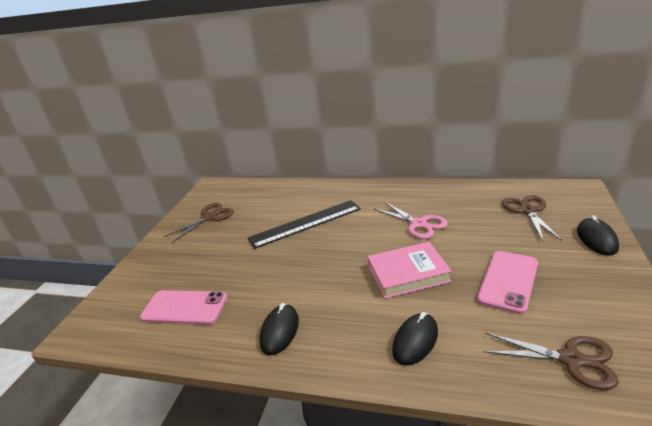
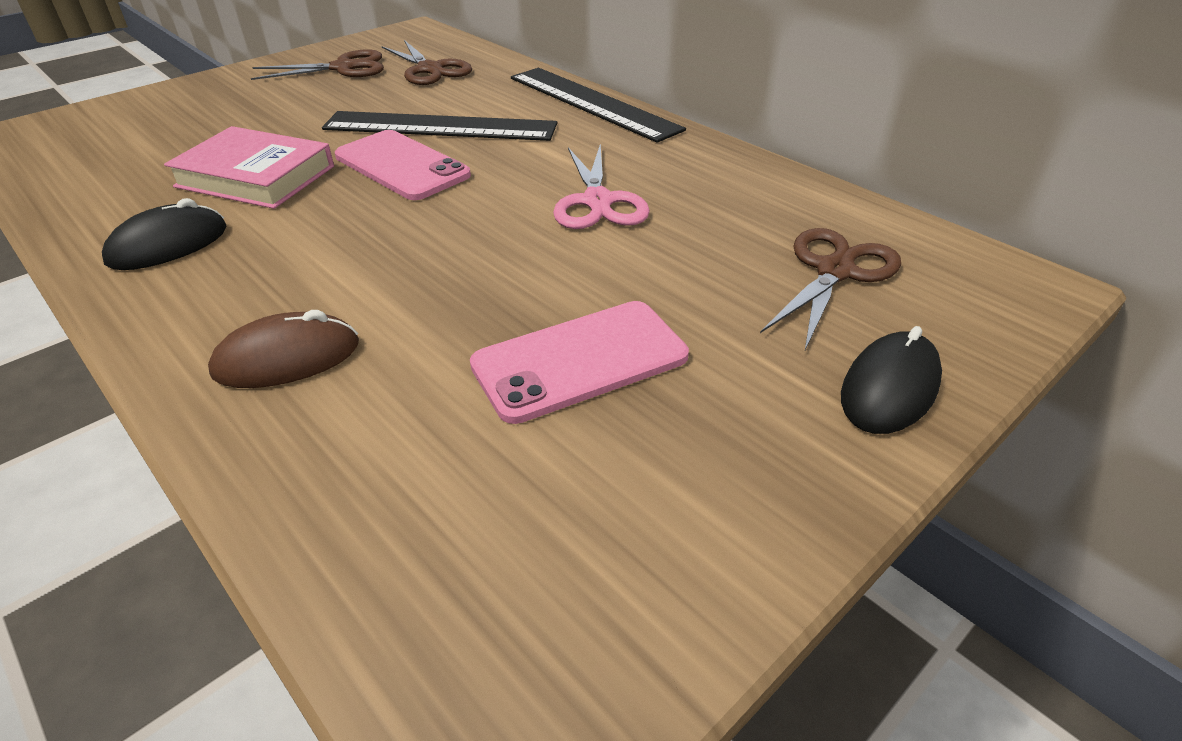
camera: 30 degrees right, 10 degrees up
(184, 308) = (133, 162): pink phone -> pink phone (401, 166)
(349, 187) = (592, 103): none -> black ruler
(408, 273) = (449, 263): pink book -> pink book (256, 176)
(415, 341) = (287, 358): black mouse -> brown mouse
(571, 359) = (448, 543): brown scissors -> brown scissors (430, 69)

